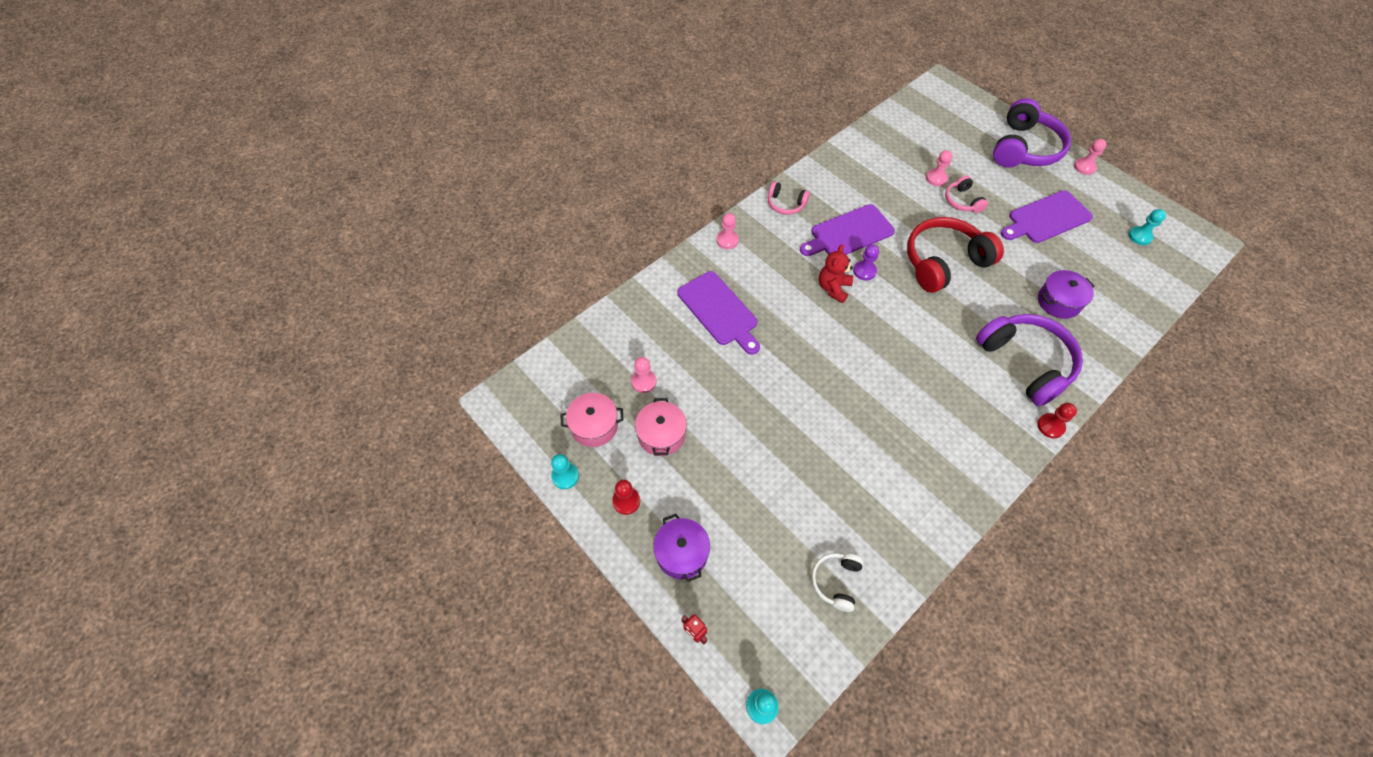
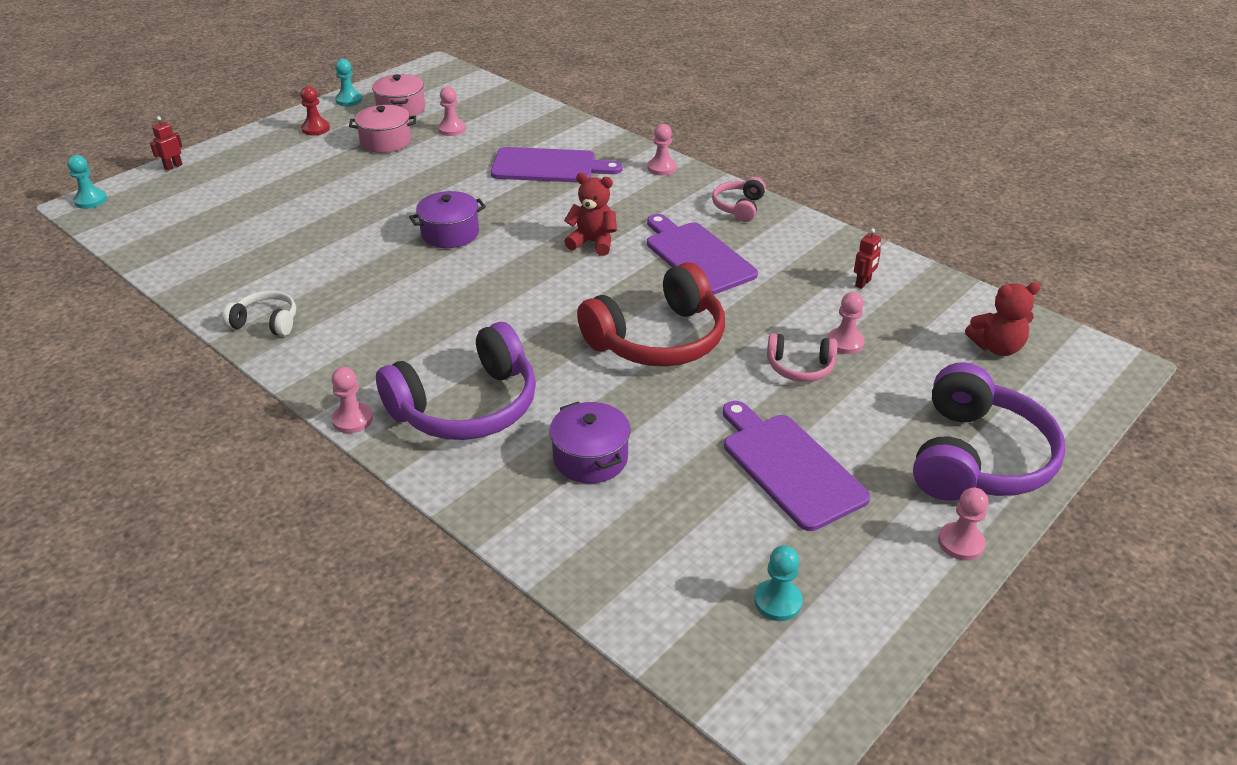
camera: 85 degrees right, 20 degrees down
(681, 553) = (253, 157): purple pot -> purple pot (450, 233)
(719, 311) = (549, 166): purple cutting board -> purple cutting board turned 135 degrees counterclockwise
(836, 581) = (192, 240): white headphones -> white headphones (266, 322)
(864, 271) = (627, 267): purple pawn -> none
(875, 160) = (863, 283): none -> red robot
(933, 120) = (996, 347): none -> red teddy bear
(943, 262) = (658, 339): red headphones -> red headphones turned 90 degrees clockwise
(962, 201) = (800, 367): pink headphones -> pink headphones turned 150 degrees counterclockwise
(1024, 148) = (977, 458): purple headphones -> purple headphones turned 90 degrees counterclockwise
(1050, 426) = (352, 419): red pawn -> pink pawn

